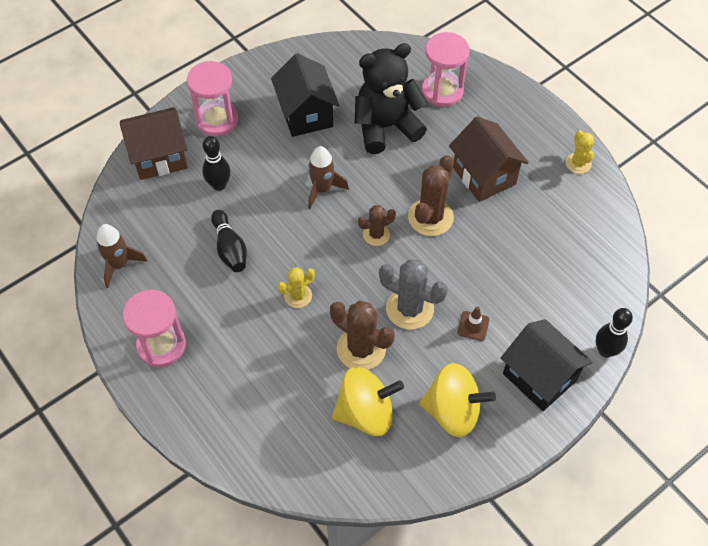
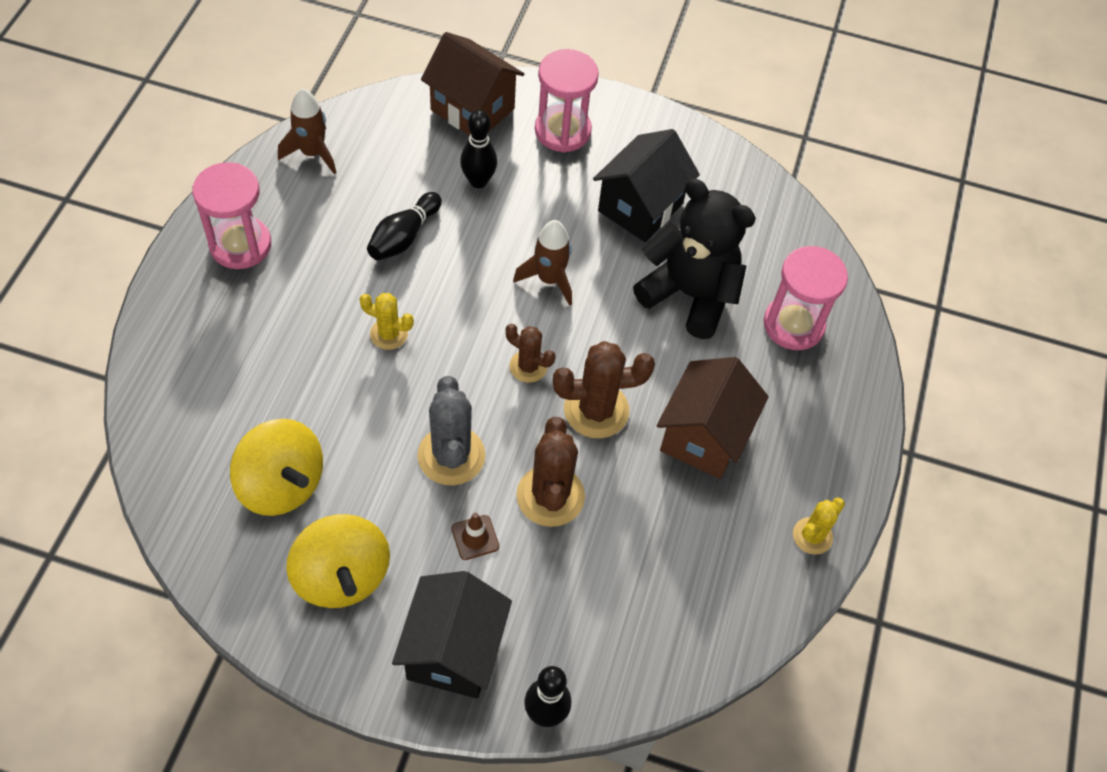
camera: 50 degrees right, 0 degrees up
(361, 348) = (362, 434): brown cactus -> brown cactus (550, 496)

